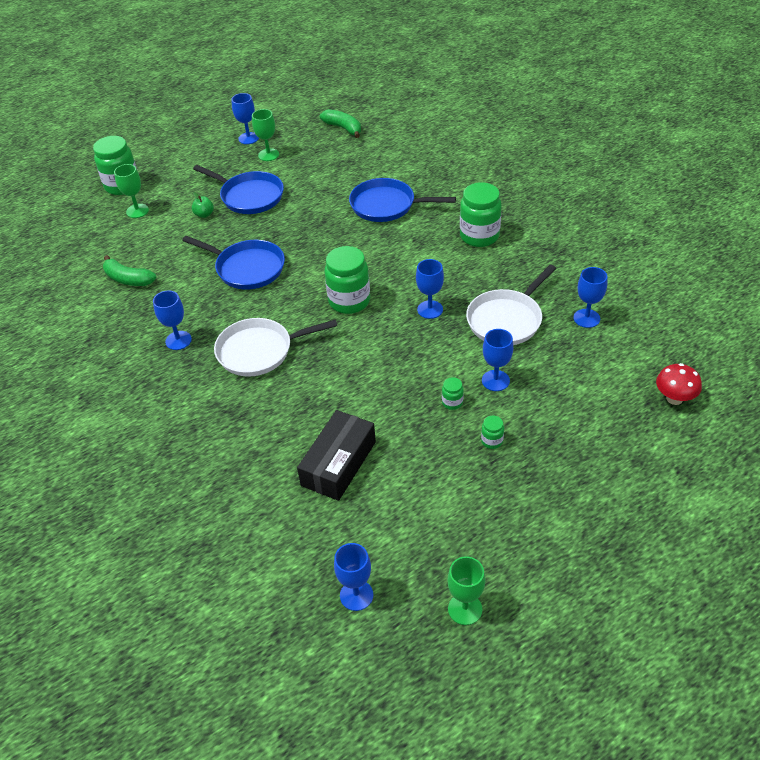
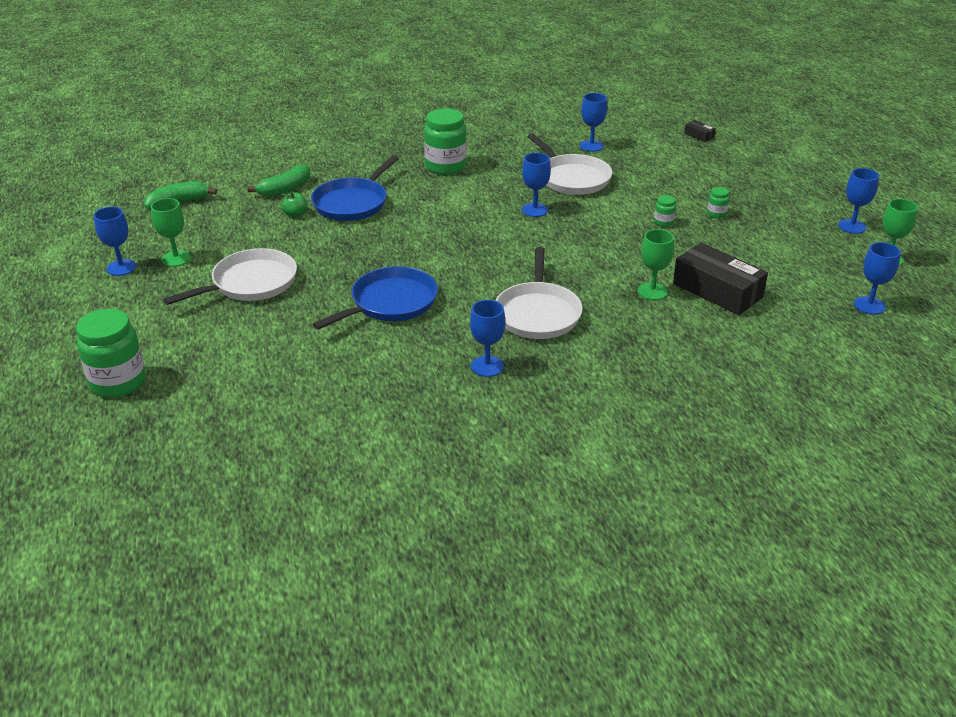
camera: 75 degrees left, 10 degrees down
(128, 279) = (341, 395): green banana -> green banana (285, 189)
(137, 211) = (194, 374): green goblet -> green goblet (652, 291)
(204, 214) = (256, 320): green apple -> green apple (295, 214)
(249, 196) = (250, 283): blue pan -> white pan
(349, 301) = (493, 249): green jar -> none
(495, 380) = (646, 198): blue goblet -> blue goblet (852, 226)
(674, 398) = (699, 135): red mushroom -> black box

